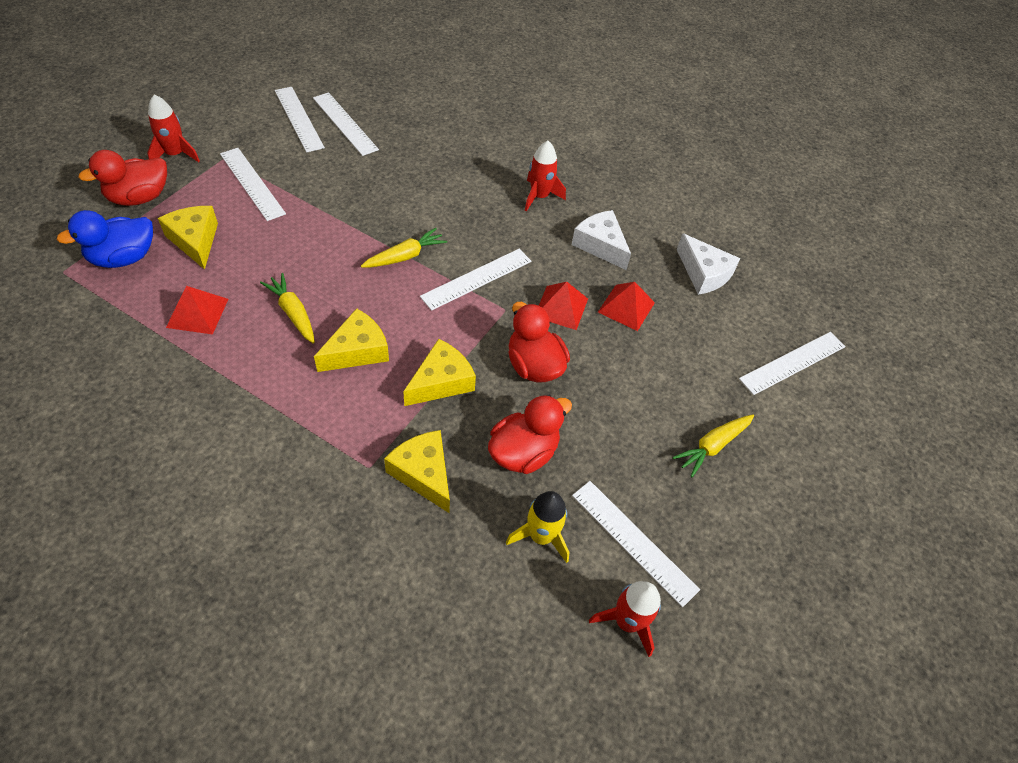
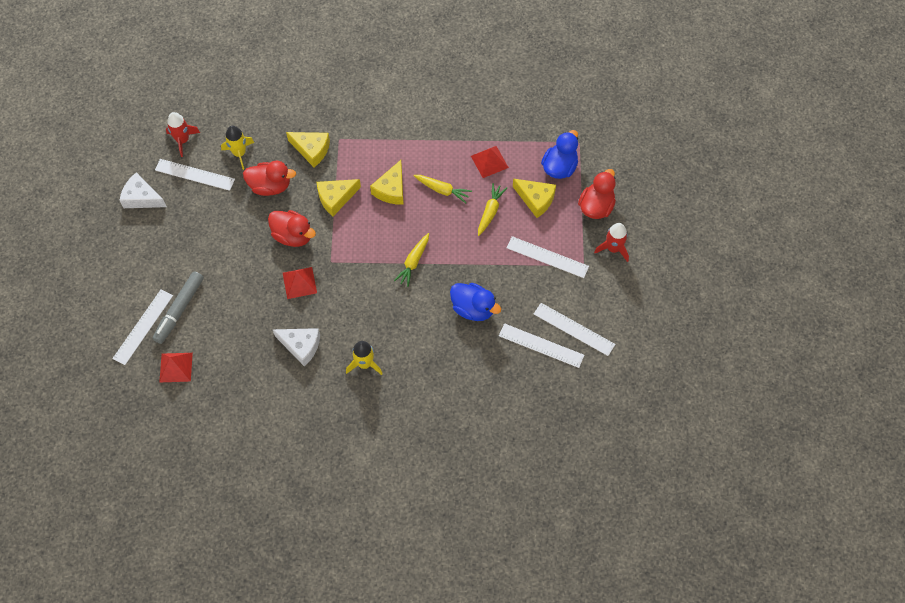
camera: 155 degrees right, 10 degrees up
(381, 182) = (473, 309): none -> blue duck
(441, 382) = (336, 198): yellow cheese -> yellow cheese turned 45 degrees clockwise
(477, 279) = (361, 272): white ruler -> none
(523, 452) = (270, 186): red duck -> red duck turned 105 degrees counterclockwise
(539, 196) = (364, 364): red rocket -> yellow rocket
(626, 307) = (261, 306): red pyramid -> red pyramid (176, 367)
(703, 273) = (223, 364): white cheese -> white cheese (142, 198)
(712, 446) = (173, 244): yellow carrot -> yellow carrot (490, 212)
(736, 357) = (179, 310): none -> grey marker

